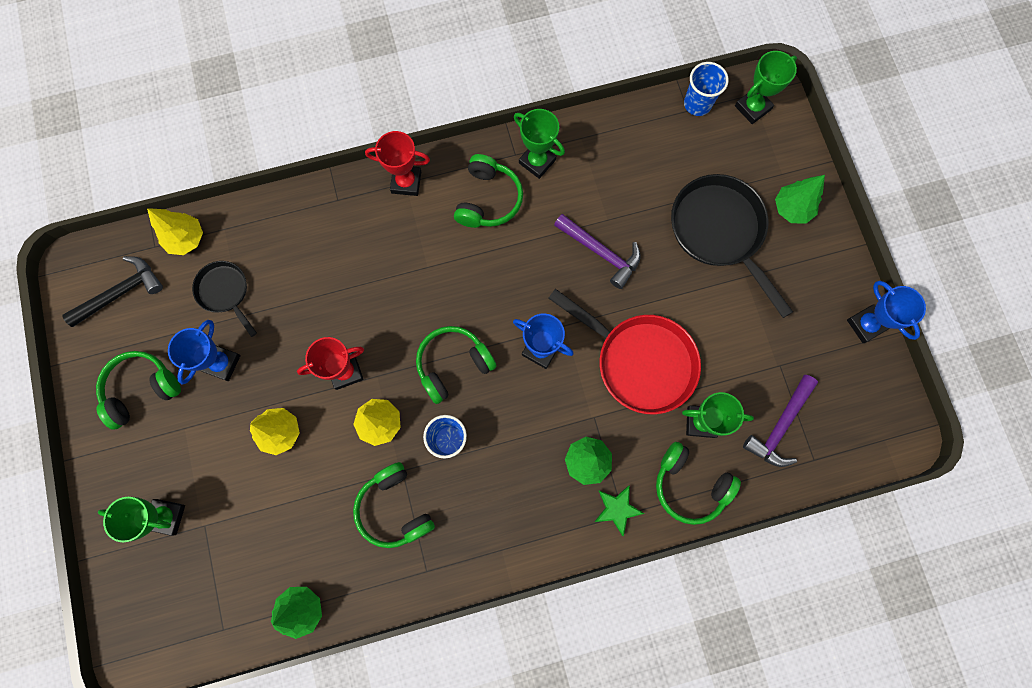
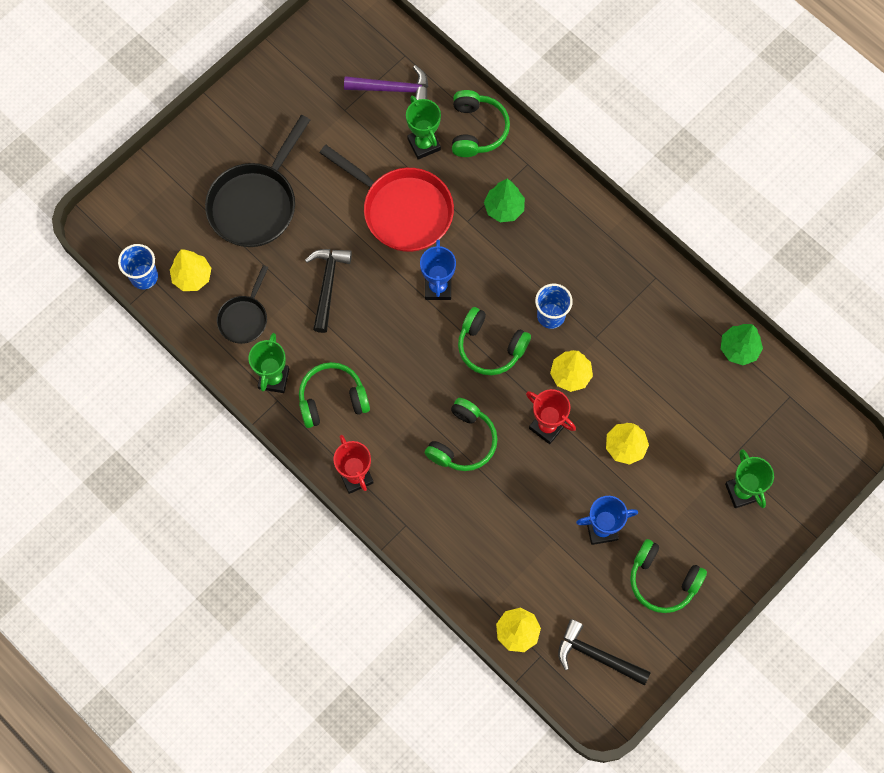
camera: 120 degrees left, 5 degrees down
(225, 292) = (542, 567): black pan -> black pan (244, 318)
(394, 508) = (626, 326): green headphones -> green headphones (463, 441)
(601, 252) = (327, 285): purple hammer -> black hammer
(617, 509) = (526, 170): green star -> none
(639, 361) = (402, 210): red pan -> red pan turned 120 degrees clockwise
(675, 142) = (192, 277): none -> yellow tree
(752, 108) = (123, 231): green trophy -> none
(791, 209) = (203, 159): green tree -> none
(865, 325) = (274, 65): blue trophy -> none

